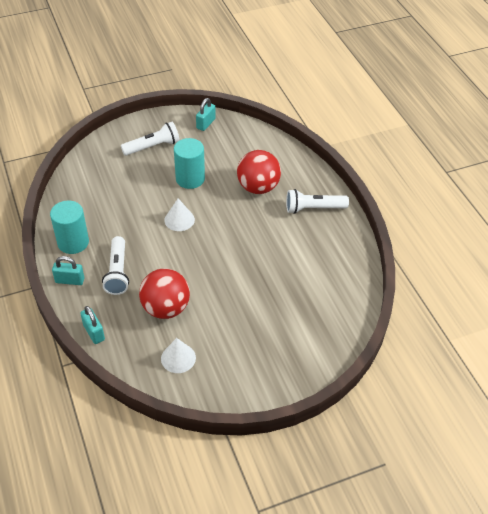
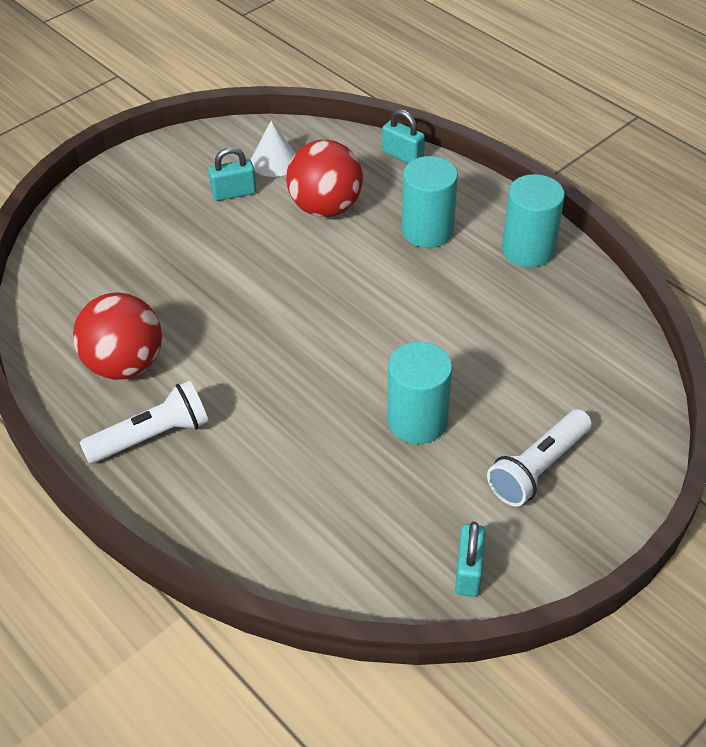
camera: 160 degrees right, 0 degrees up
(70, 280) = (486, 201): turquoise padlock -> turquoise padlock (234, 193)
(117, 272) = (427, 231): white flashlight -> turquoise cylinder
(179, 220) = (387, 336): white cone -> none
(258, 187) = (276, 446): red ball -> red ball (125, 364)

